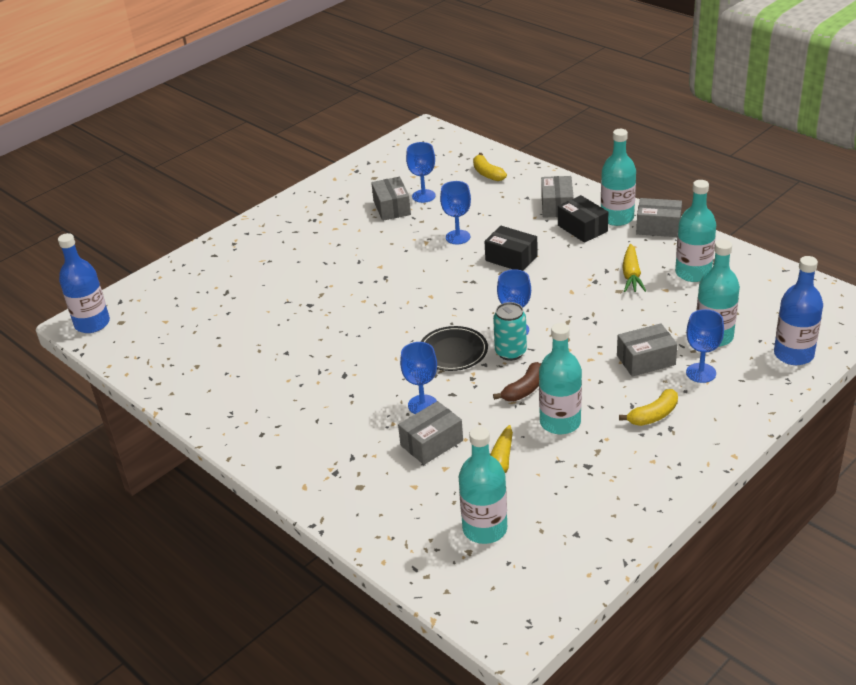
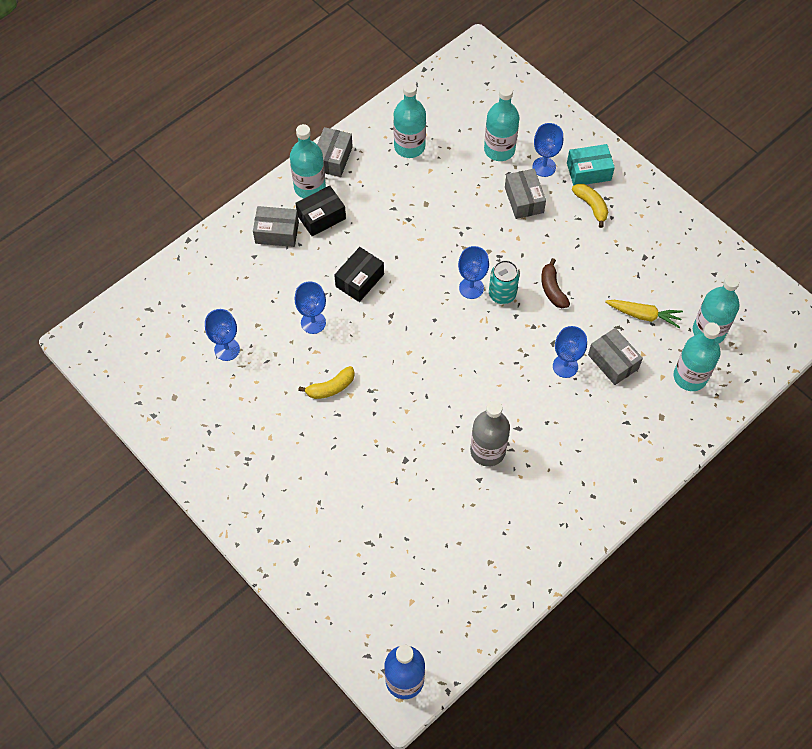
camera: 90 degrees left, 25 degrees up
(318, 356) = (487, 451): none -> grey bottle
(392, 208) = (243, 381): grey box -> none
(453, 351) = (495, 338): black plate -> none
(487, 174) = (197, 287): yellow banana -> yellow banana (331, 387)
(524, 389) = (552, 289): brown banana -> brown banana turned 150 degrees counterclockwise
(560, 422) = (594, 269): turquoise bottle -> turquoise bottle (690, 377)
(631, 275) = (404, 191): yellow carrot -> none
(707, 411) = (588, 171): none -> turquoise box
(793, 354) = (528, 105): blue bottle -> none

